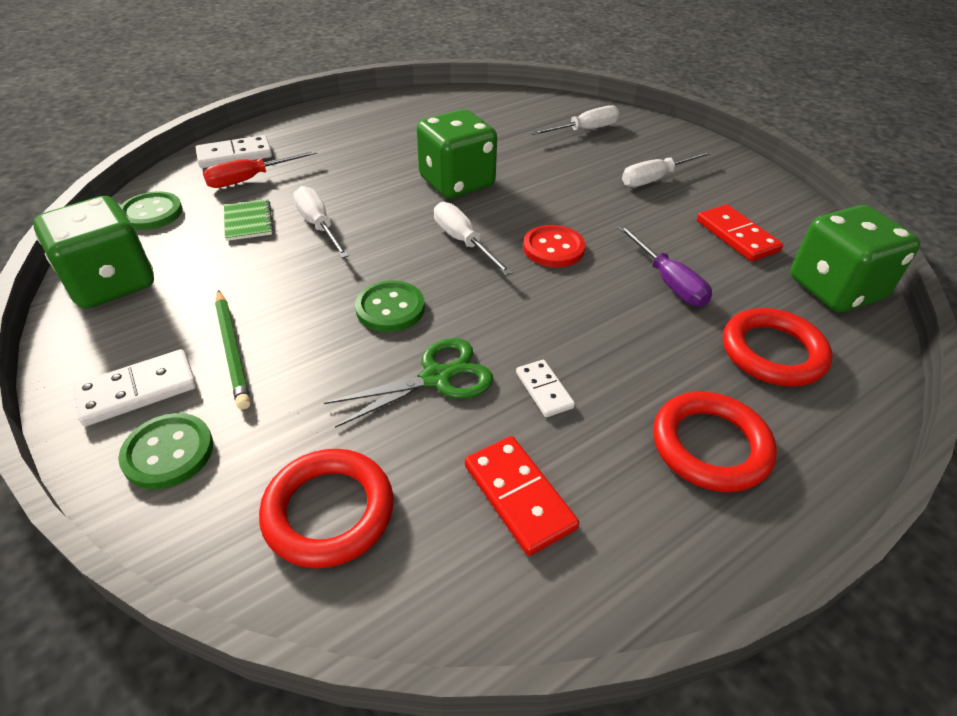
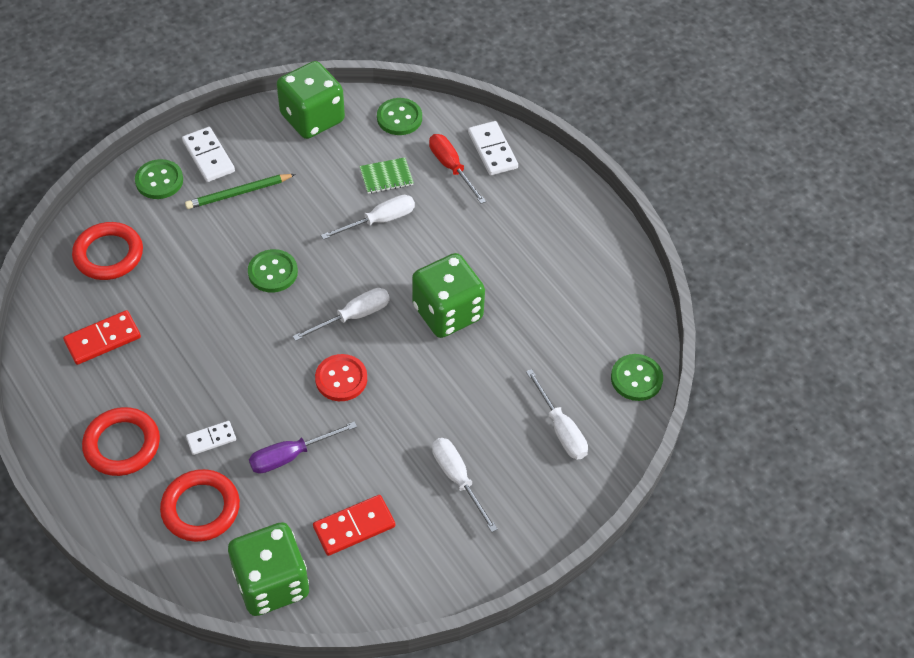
camera: 90 degrees right, 10 degrees up
(436, 378) = (201, 300): green scissors -> none
(525, 99) = (636, 378): none -> green button
(544, 390) = (182, 358): white domino -> white domino (211, 439)

